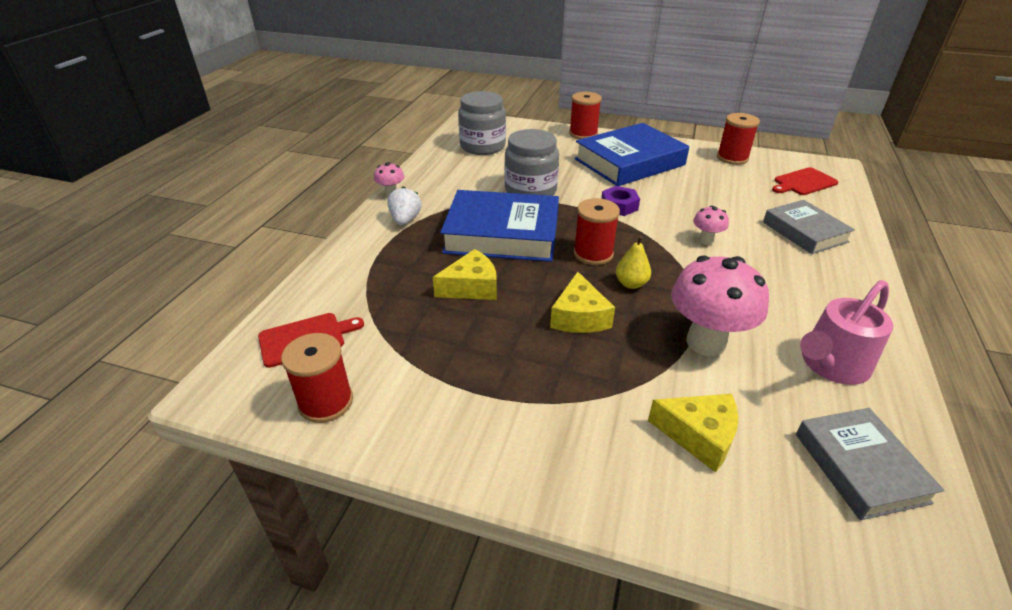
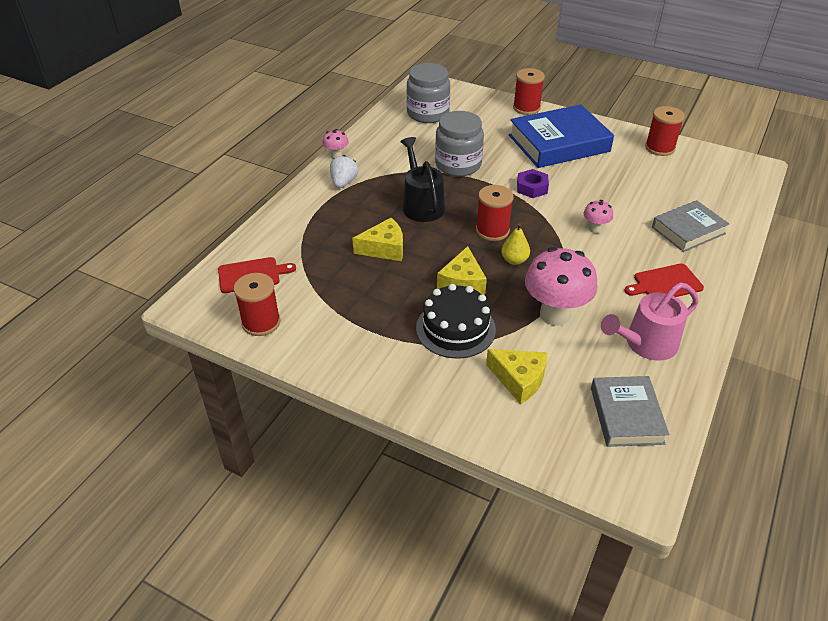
camera: 10 degrees right, 5 degrees up
(502, 234) = (421, 204): blue book -> black watering can
(591, 376) = (455, 328): none -> black cake
(803, 182) = (715, 181): red cutting board -> red cutting board (665, 283)
(804, 232) = (688, 230): grey book -> grey book turned 75 degrees clockwise

